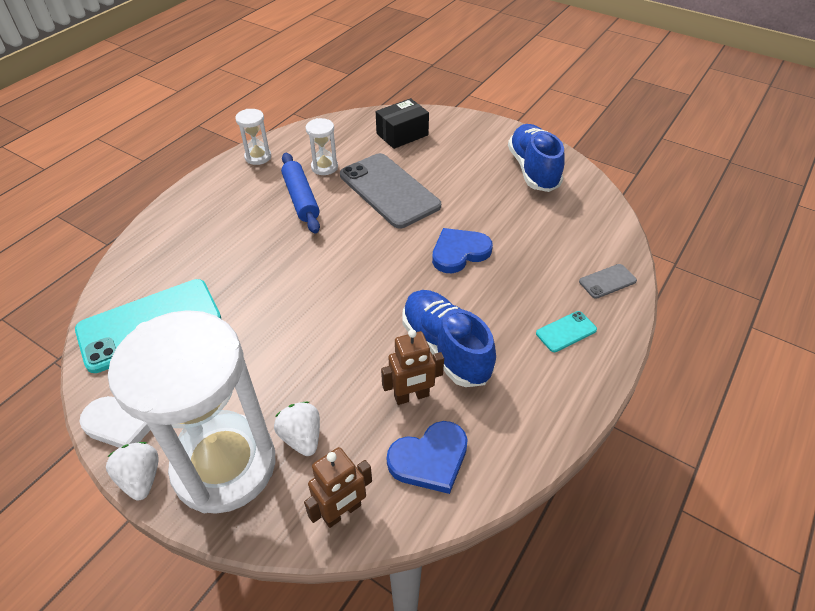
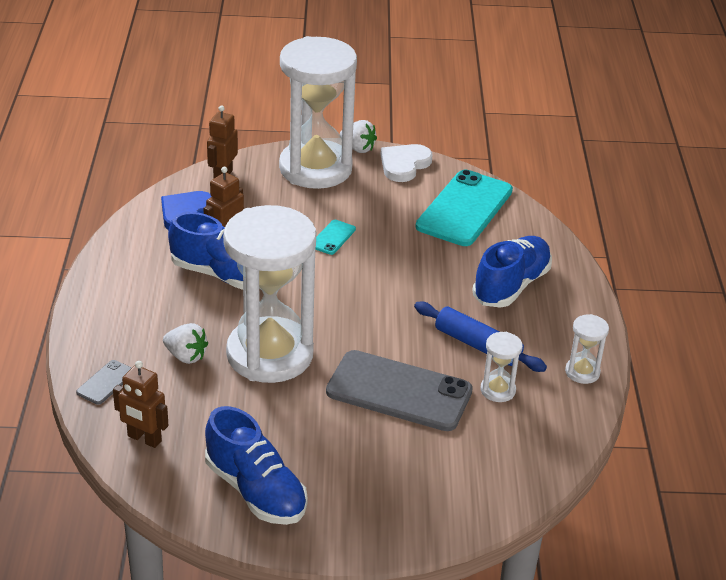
camera: 145 degrees right, 10 degrees down
(218, 232) = (511, 286): none -> blue shoe
(302, 437) = (281, 195): white strawberry -> white strawberry (186, 356)
(402, 134) = (460, 476): black box -> none
(459, 252) = (270, 354): blue heart -> white hourglass
(566, 331) = (127, 323): turquoise phone -> turquoise phone (333, 237)
(593, 227) = (144, 439): none -> brown robot

